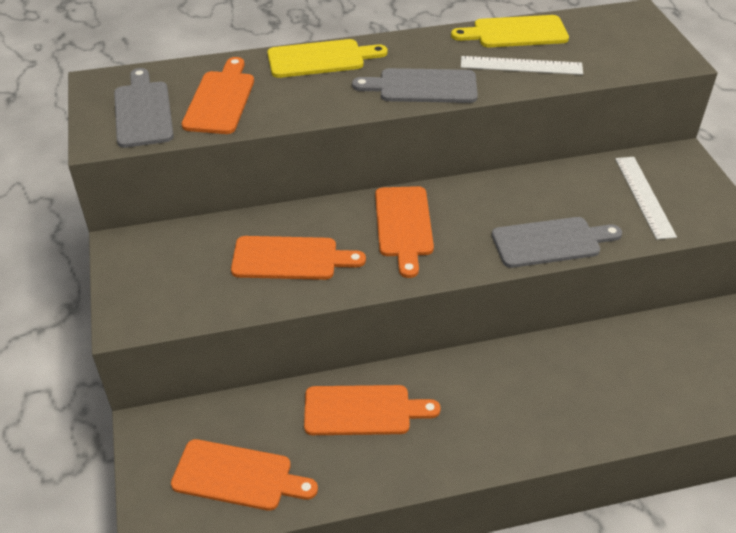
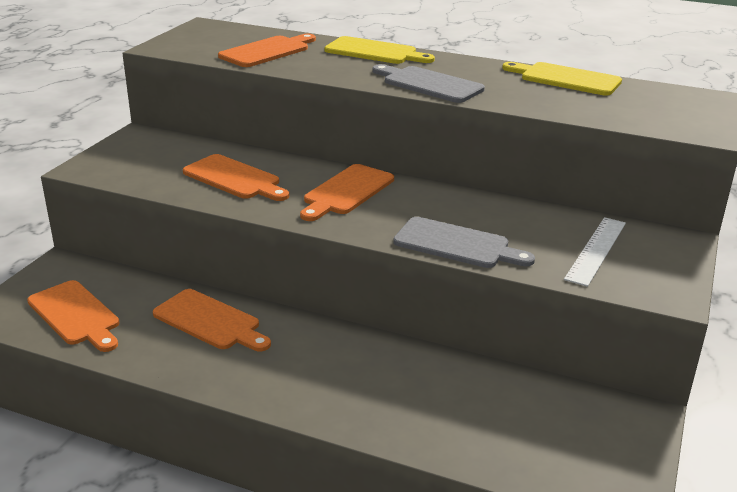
camera: 35 degrees right, 15 degrees down
(143, 111) = (208, 43): grey cutting board -> none
(521, 65) = (537, 96): white ruler -> none

